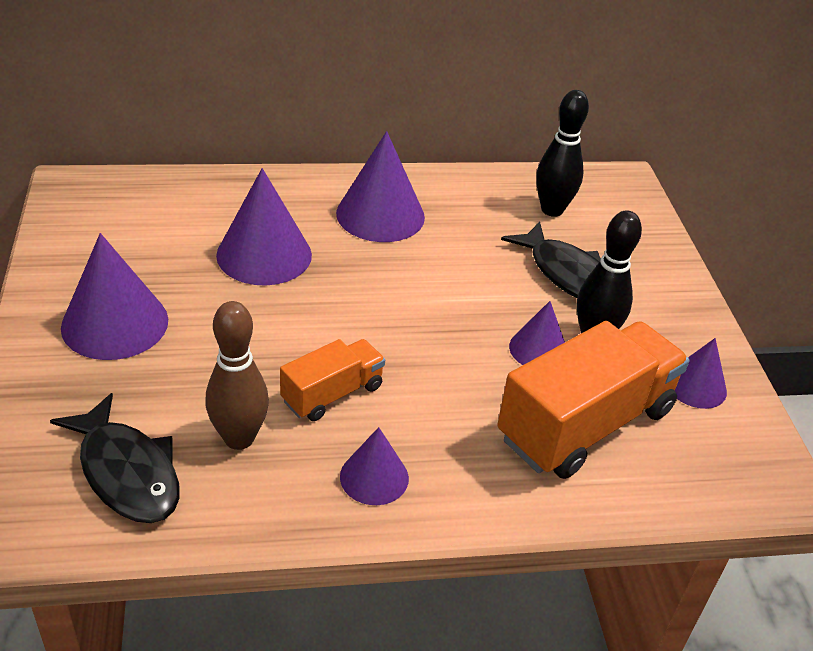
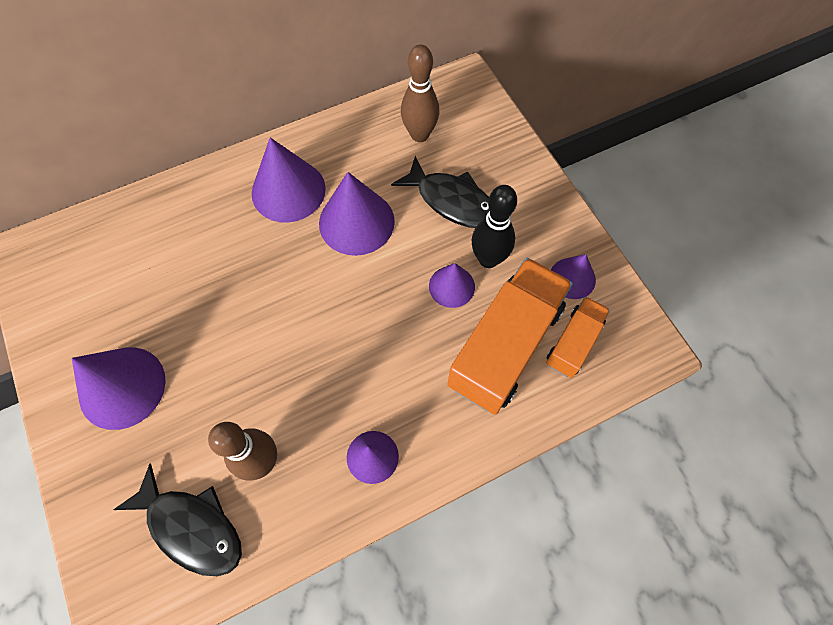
camera: 15 degrees left, 25 degrees up
(264, 254) = (212, 269): purple cone -> purple cone (356, 222)
(332, 394) = (315, 391): orange truck -> orange truck (573, 343)
(552, 210) = (419, 135): black bowling pin -> brown bowling pin

